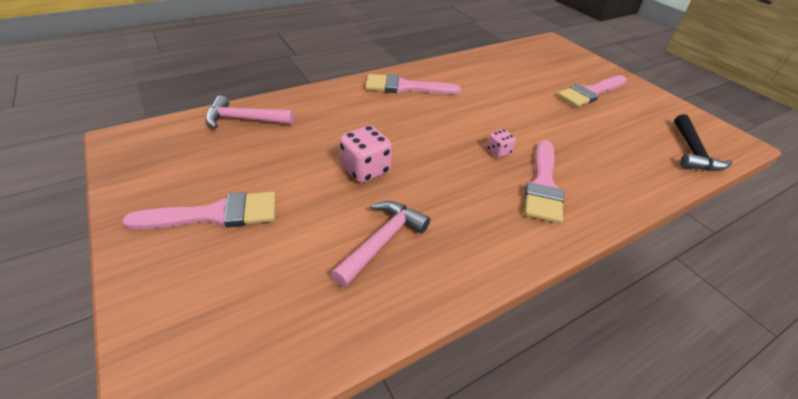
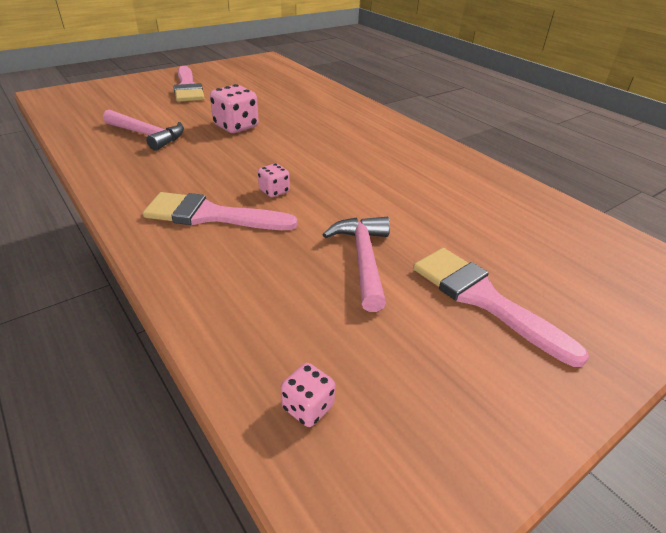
camera: 85 degrees right, 5 degrees down
(244, 119) = (300, 83): pink hammer -> pink hammer (363, 259)
(405, 87) = (393, 141): pink brush -> none
(692, 152) = (308, 407): black hammer -> pink dice

